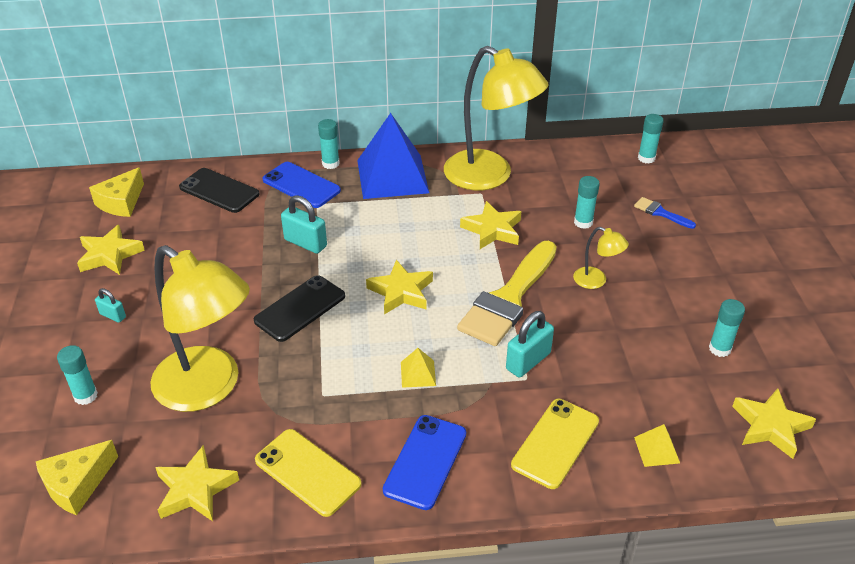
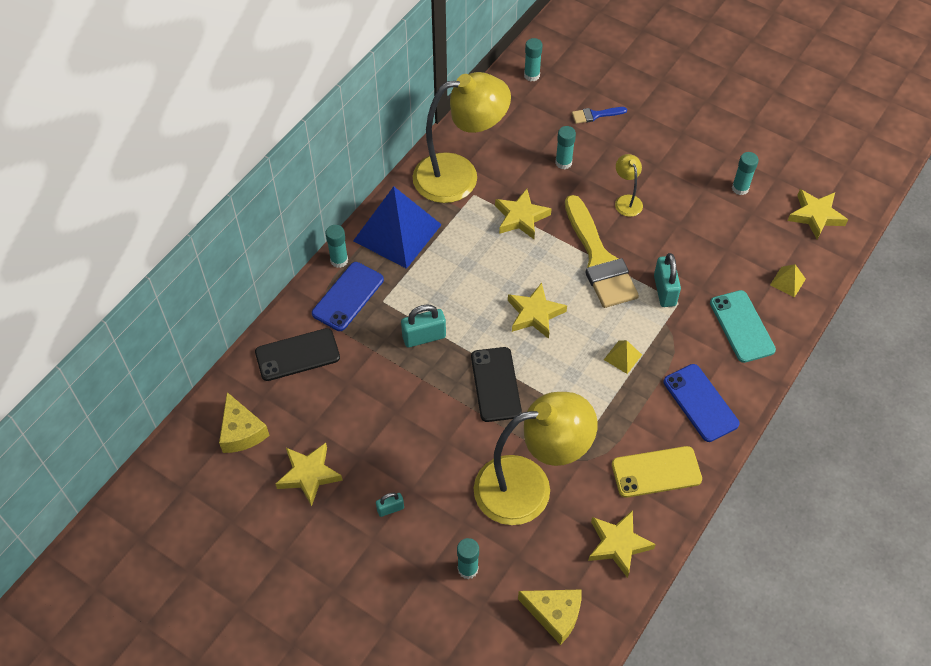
camera: 50 degrees left, 15 degrees up
(77, 484) = (554, 614): yellow cheese -> yellow cheese turned 60 degrees counterclockwise
(301, 185) = (348, 296): blue phone -> blue phone turned 45 degrees counterclockwise
(555, 443) = (742, 326): yellow phone -> turquoise phone
(596, 281) = (626, 201): yellow lamp -> yellow lamp turned 90 degrees counterclockwise

